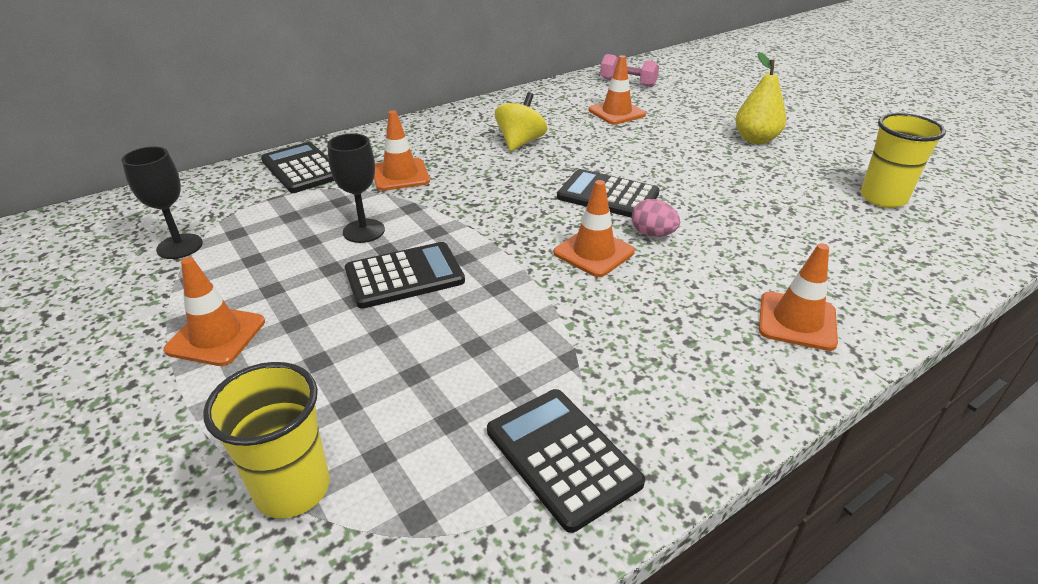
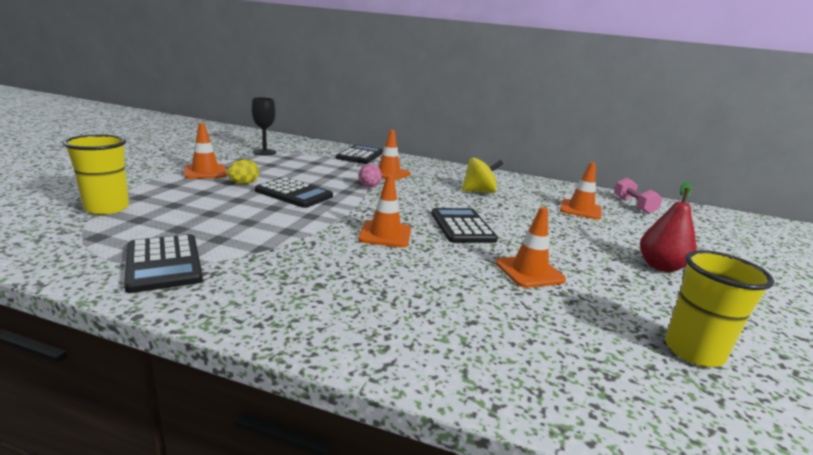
camera: 50 degrees right, 15 degrees down
(317, 310) = (244, 184): none -> yellow egg
(363, 231) = (323, 177): black goblet -> none
(562, 456) = (163, 263): black calculator -> black calculator turned 135 degrees clockwise
(652, 234) = (437, 249): pink egg -> pink egg (369, 187)
(755, 139) = (660, 267): yellow pear -> red pear
(797, 321) = (398, 327): orange traffic cone -> orange traffic cone (529, 272)

